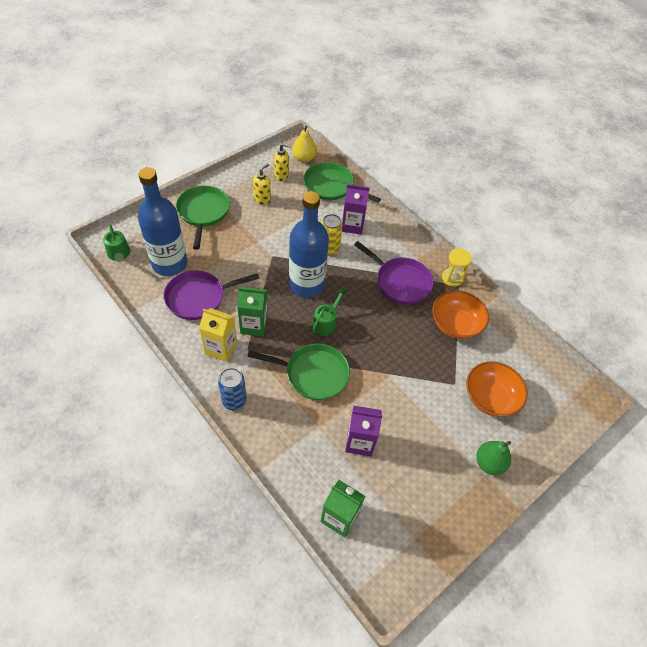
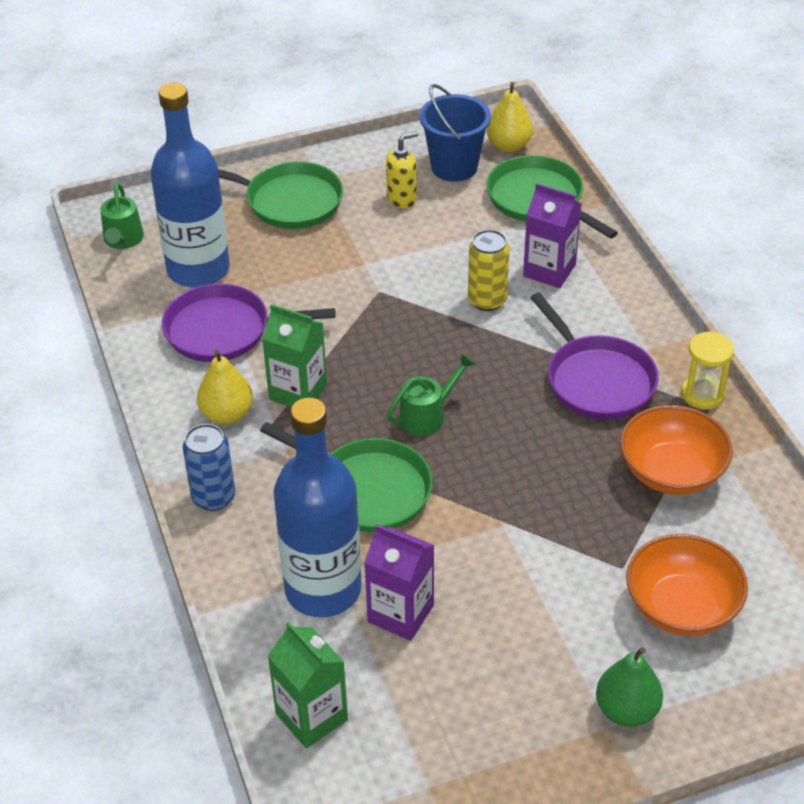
camera: 25 degrees right, 10 degrees down
(203, 212) = (289, 201): green pan -> green pan turned 90 degrees clockwise
(221, 348) = (227, 414): yellow carton -> yellow pear
(281, 175) = (454, 167): yellow soap dispenser -> blue bucket
(306, 284) = (419, 348): blue bottle -> blue bottle (323, 589)

